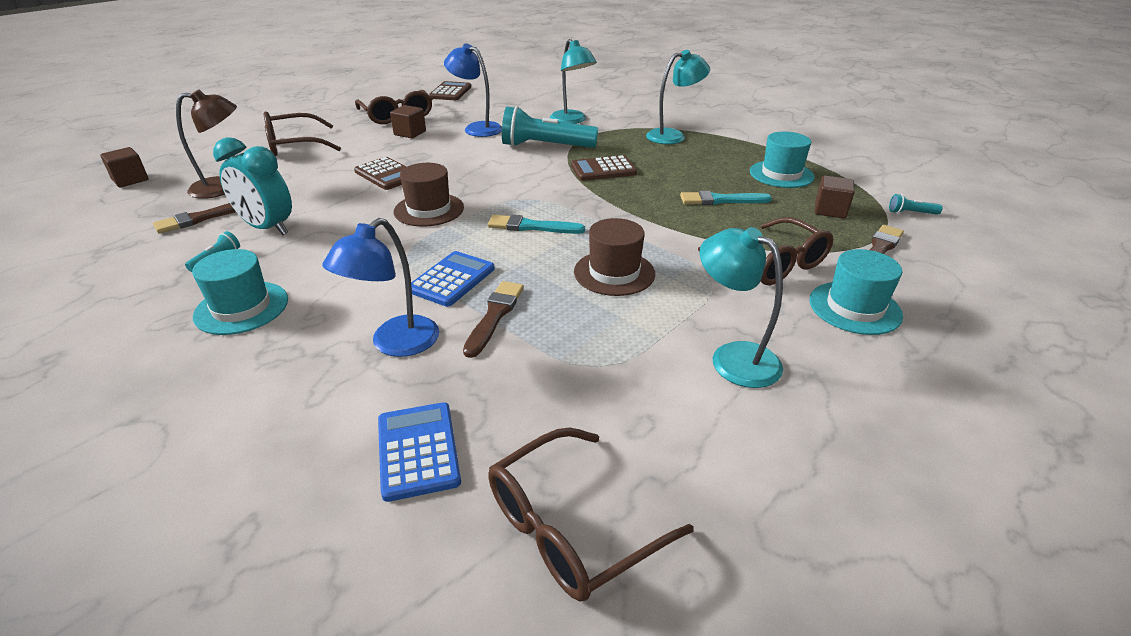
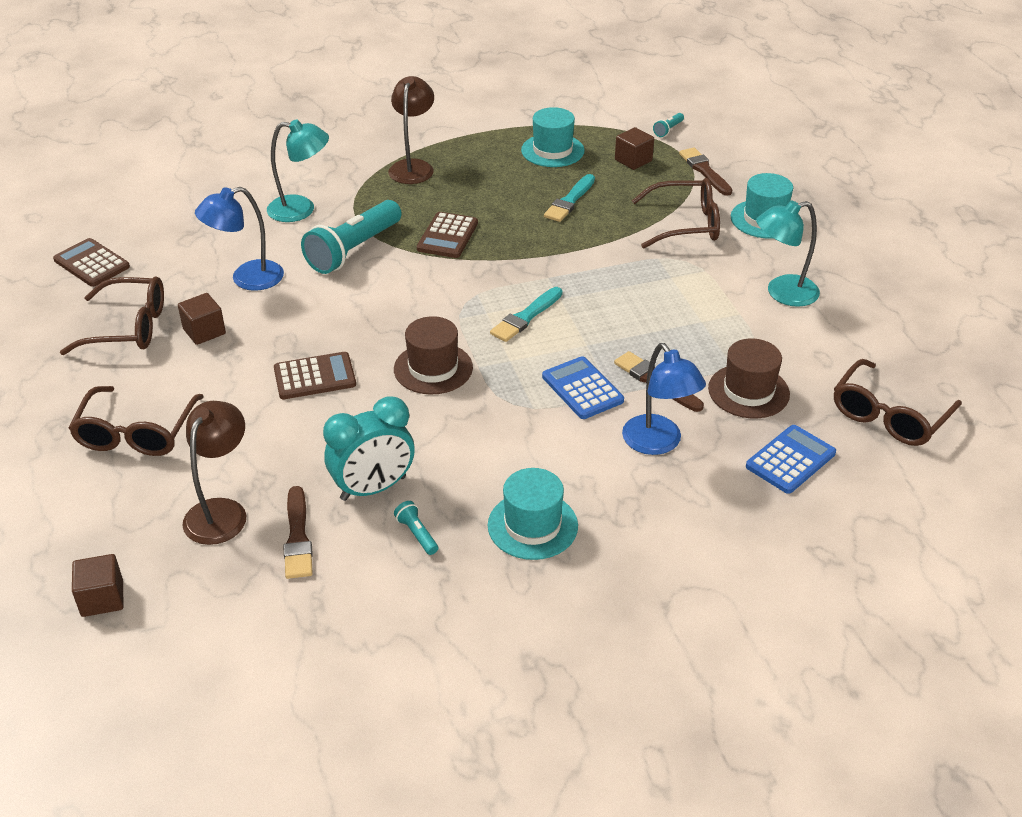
camera: 60 degrees left, 5 degrees up
(418, 450) = (790, 460): blue calculator -> blue calculator turned 120 degrees clockwise
(571, 527) = (889, 415): brown glasses -> brown glasses turned 45 degrees clockwise
(614, 273) = (640, 301): brown hat -> brown hat (748, 391)
(673, 136) = (413, 167): turquoise lamp -> brown lamp

